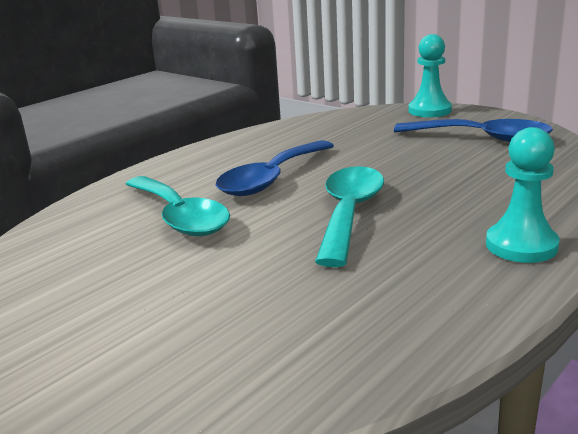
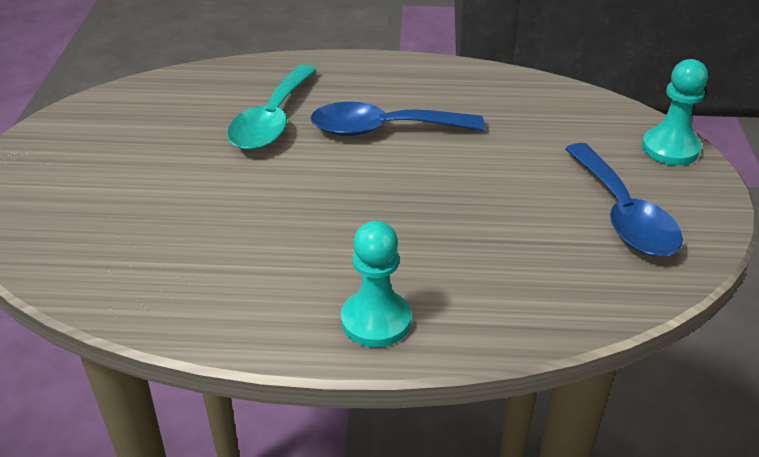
camera: 50 degrees right, 15 degrees up
(349, 213) = (354, 200): turquoise spoon -> none

